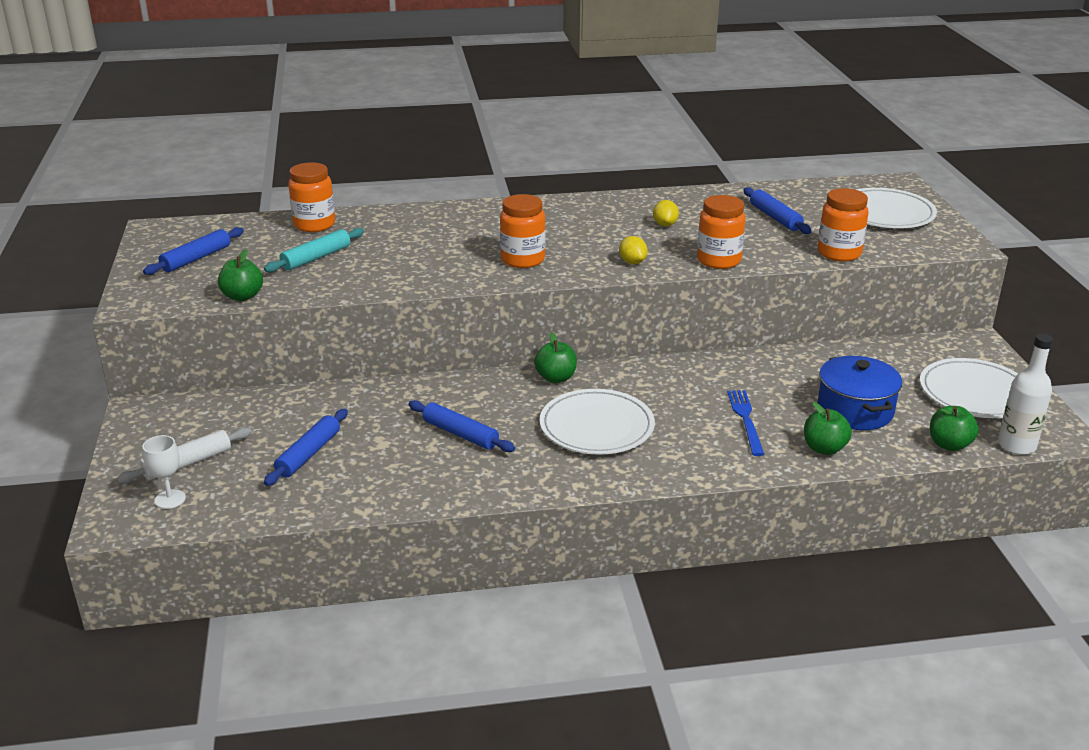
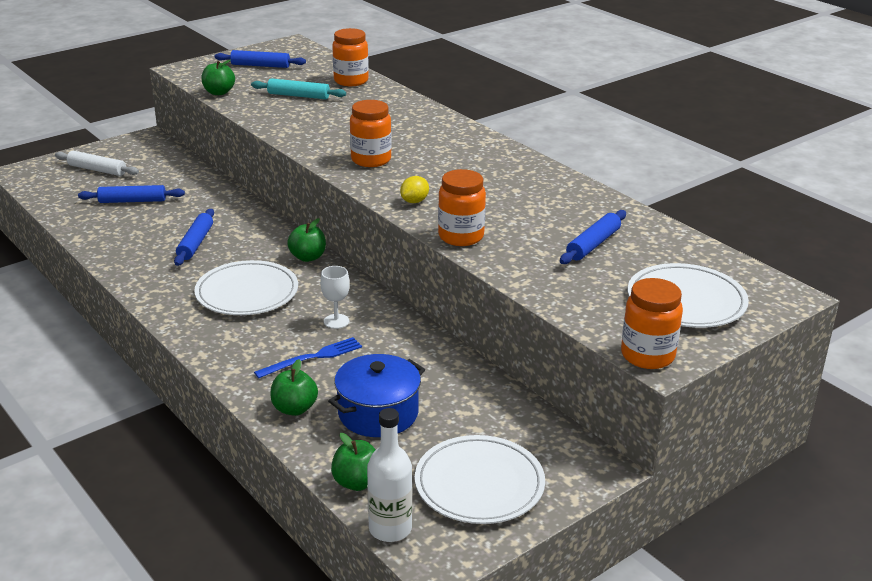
camera: 60 degrees right, 0 degrees up
(170, 499) = (55, 178): white goblet -> white goblet (336, 321)
(665, 225) = (509, 198): yellow lemon -> none
(839, 253) = (548, 292): orange jar -> orange jar (647, 355)

